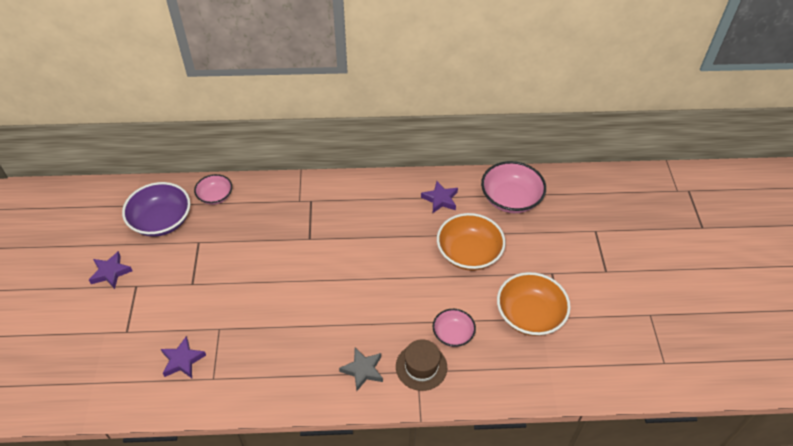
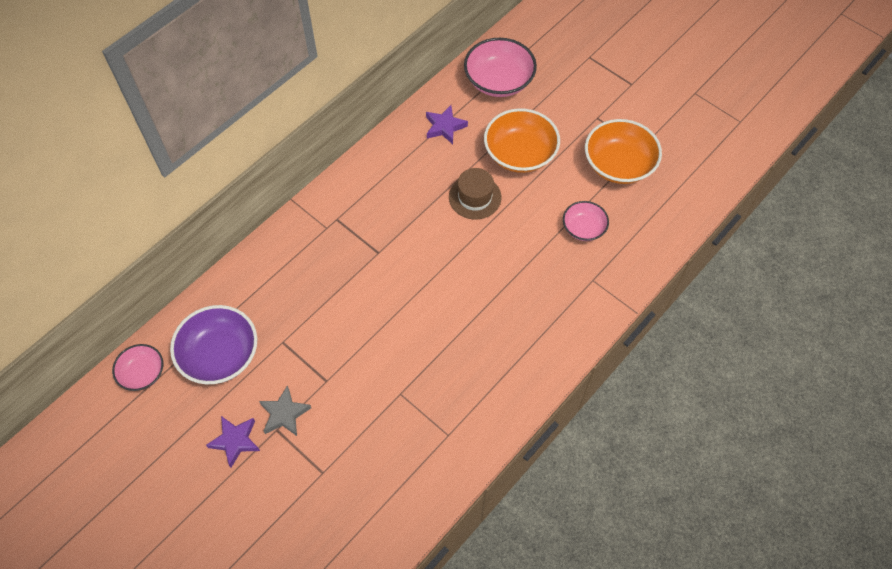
camera: 45 degrees left, 10 degrees up
(182, 360) = (404, 446): purple star -> none
(215, 196) = (242, 289): pink bowl -> pink bowl (142, 373)
(363, 370) = (553, 316): grey star -> grey star (284, 414)
(421, 367) = (591, 274): brown hat -> brown hat (475, 197)

